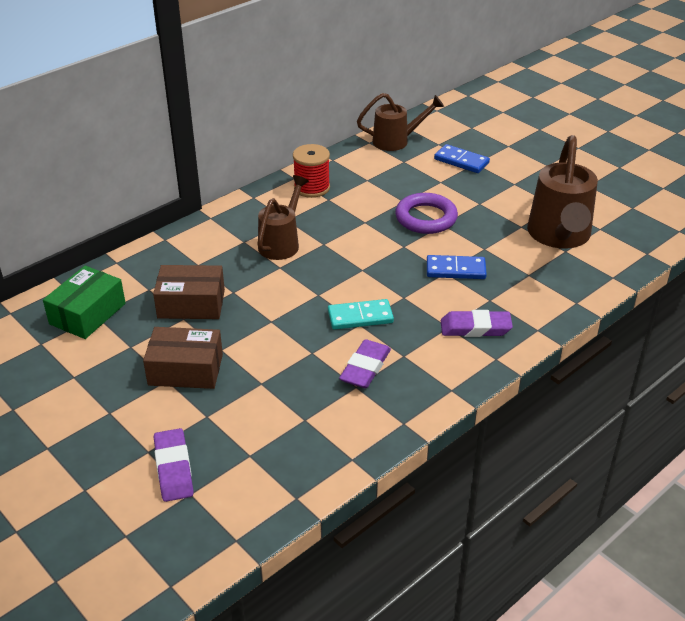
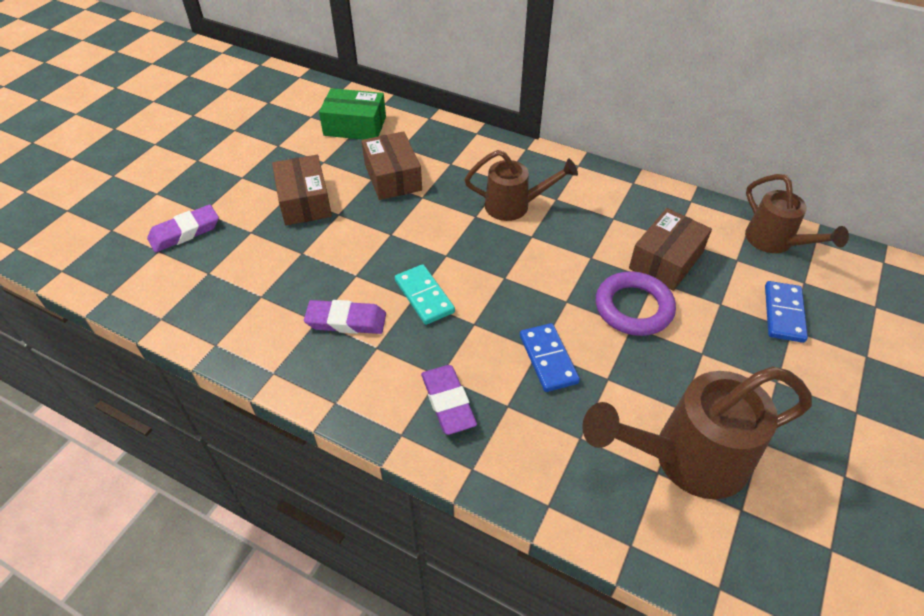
camera: 70 degrees right, 10 degrees up
(312, 188) = (624, 200): red spool -> none
(387, 190) = (665, 260): none -> brown box

